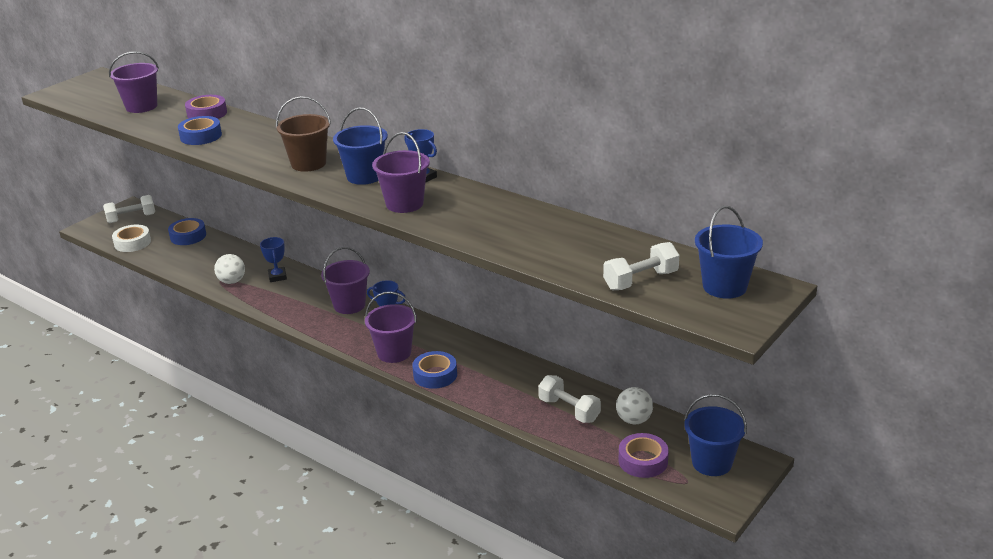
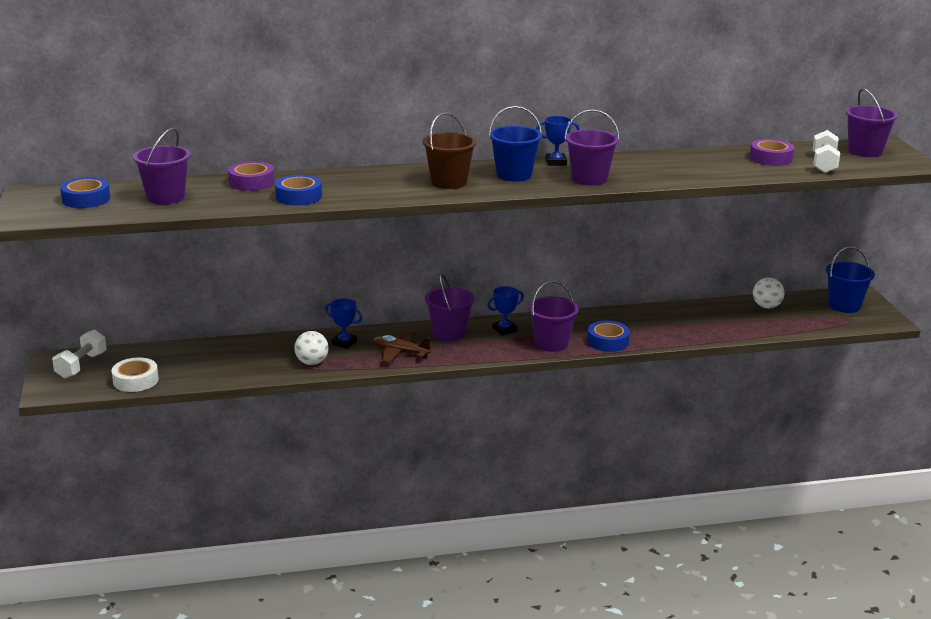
camera: 50 degrees left, 5 degrees down
(188, 236) = (182, 353): blue tape -> blue tape (86, 199)
(291, 303) = (400, 353): none -> brown plane
(569, 410) = (724, 319): white dumbbell -> none
(643, 461) = (814, 322): purple tape -> purple tape (770, 158)
(724, 286) = (865, 151): blue bucket -> purple bucket

